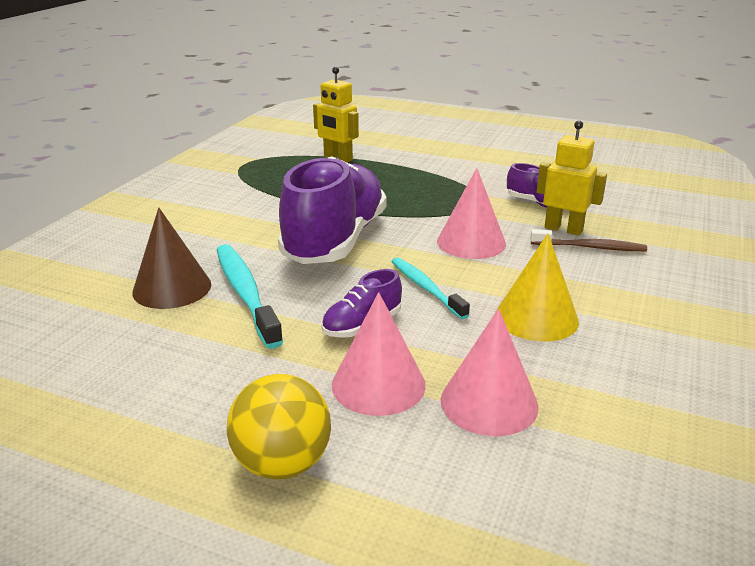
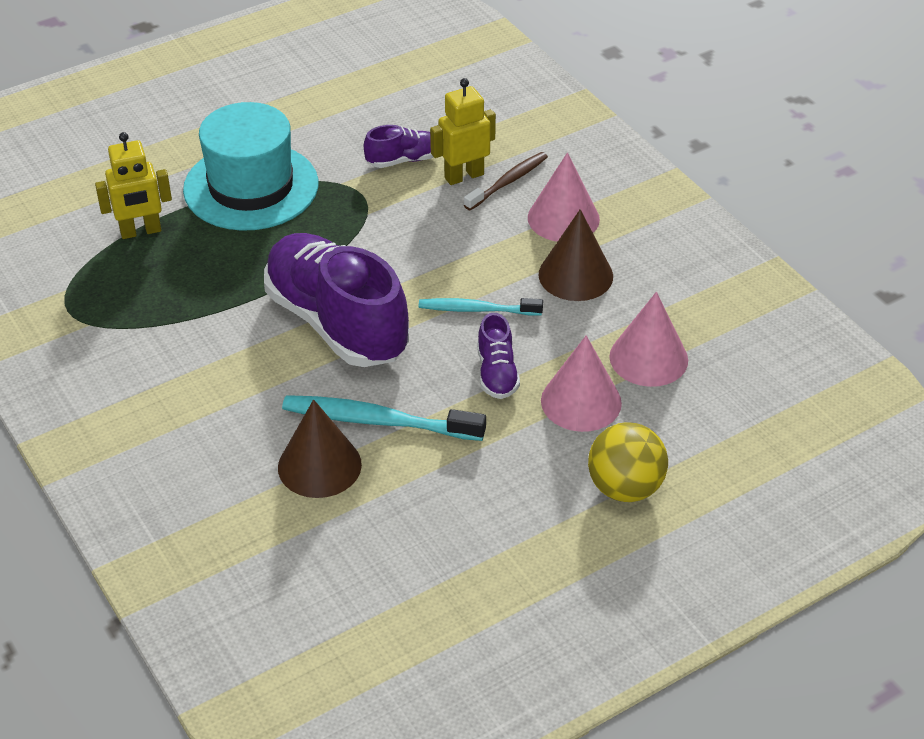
camera: 55 degrees left, 15 degrees up
(426, 171) = (251, 187): none -> turquoise hat
(471, 242) = (429, 242): pink cone -> pink cone (563, 218)
(536, 317) = (575, 275): yellow cone -> brown cone

